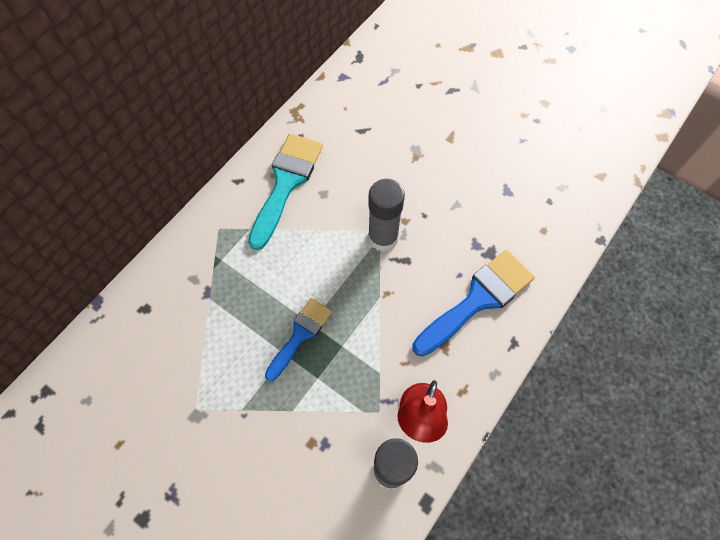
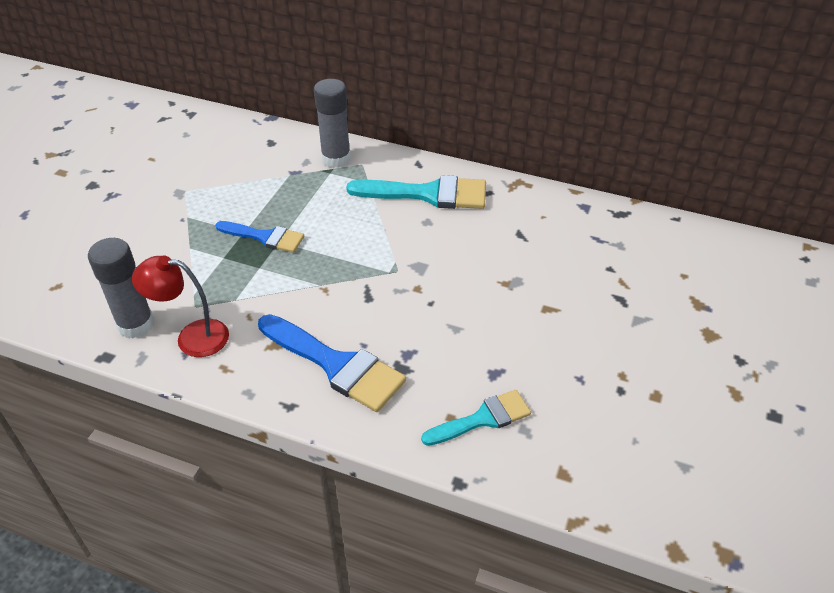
camera: 75 degrees right, 20 degrees down
(383, 237) = (390, 274): grey glue stick -> grey glue stick (336, 159)
(548, 210) = (483, 418): none -> turquoise brush

